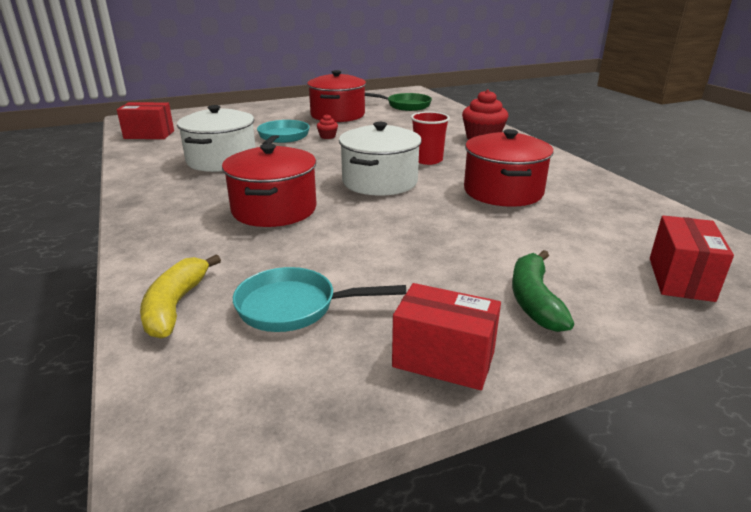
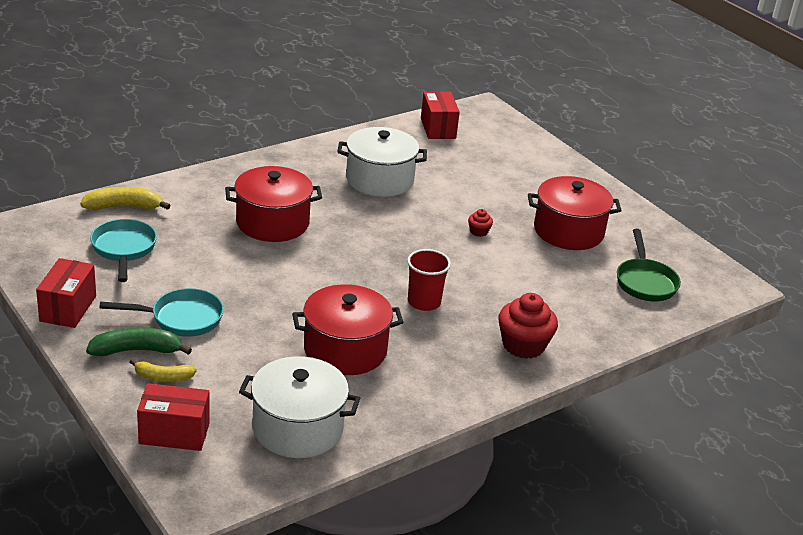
camera: 75 degrees right, 5 degrees up
(282, 137) = (462, 204): turquoise pan -> turquoise pan (181, 318)
(380, 182) = (350, 273): white pot -> white pot (298, 428)
(582, 283) = (163, 377): none -> yellow banana

